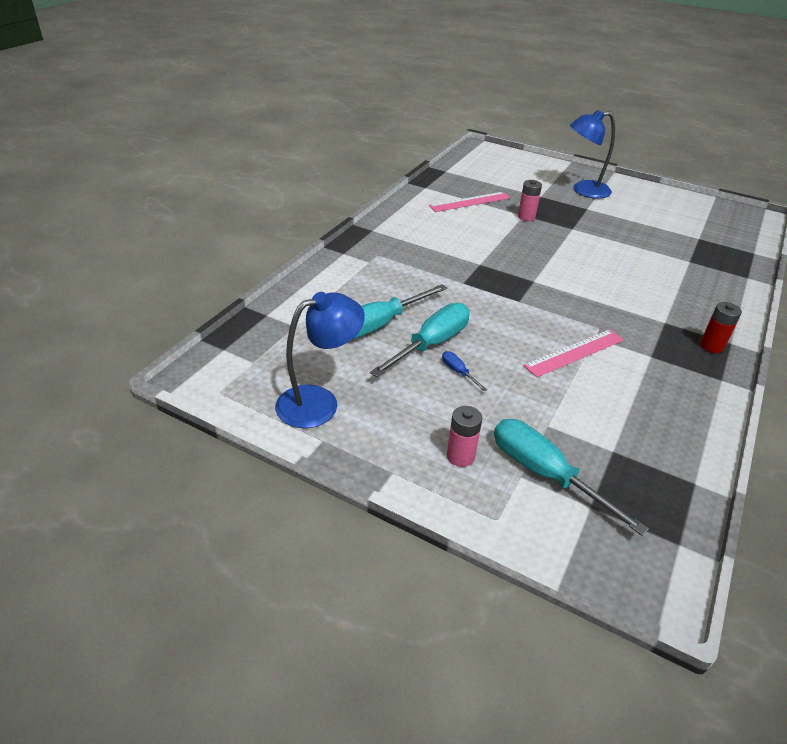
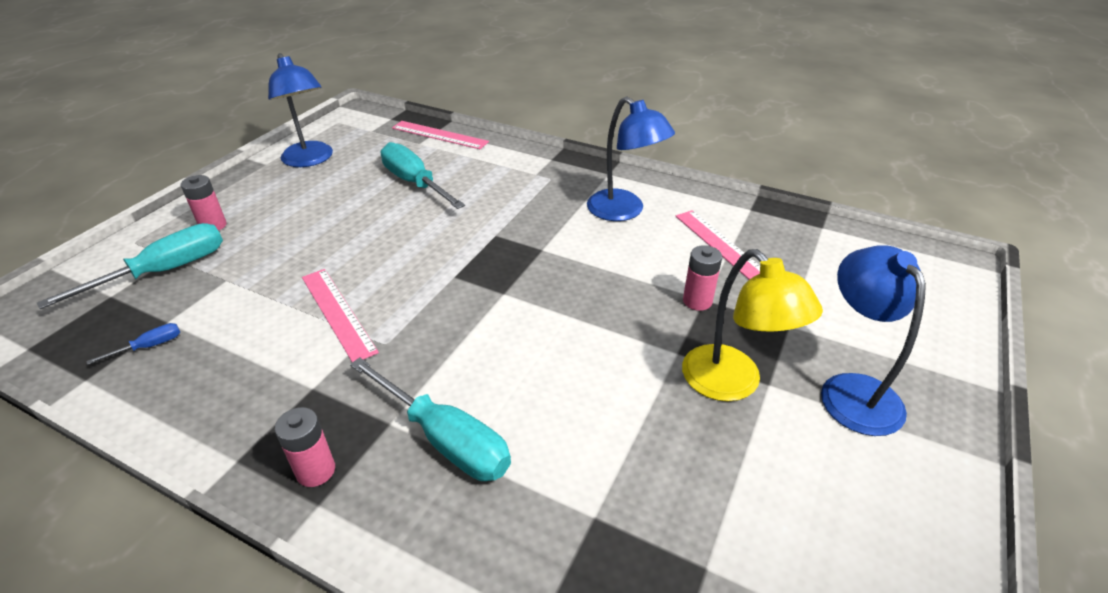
camera: 90 degrees right, 0 degrees up
(279, 313) = (439, 135): none -> pink ruler
(429, 229) = (624, 211): none -> blue lamp
(431, 344) = (377, 212): turquoise screwdriver -> turquoise screwdriver (445, 439)
(458, 372) = (327, 227): blue screwdriver -> blue screwdriver (149, 346)
(591, 217) = (732, 384): none -> yellow lamp
(711, 346) = (316, 471): red battery -> pink battery

